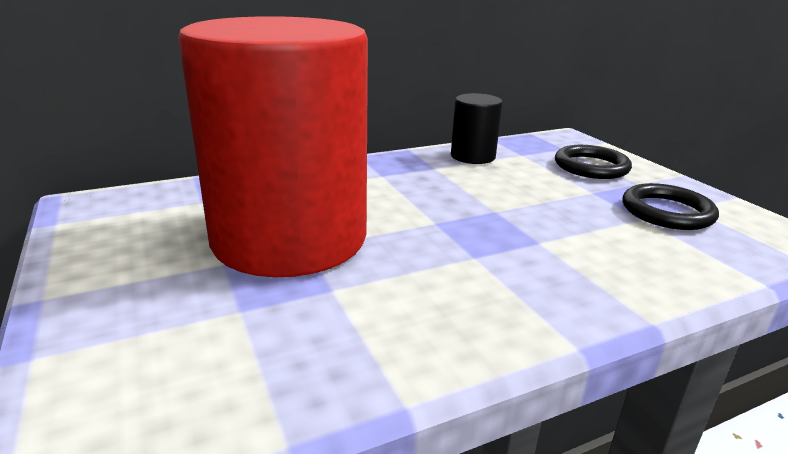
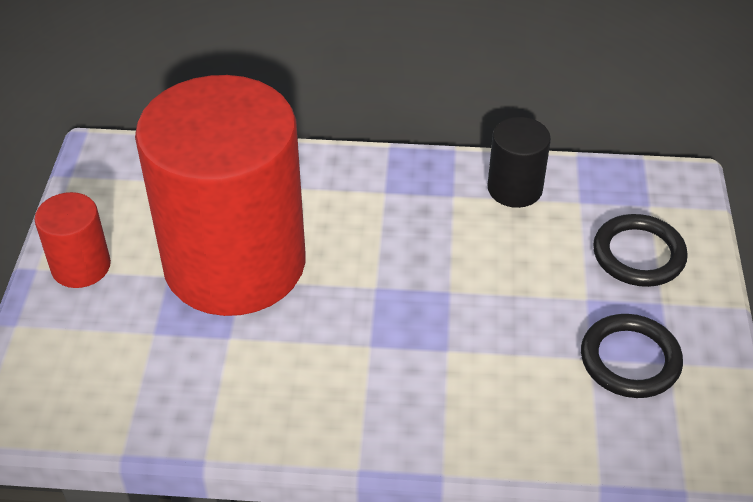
camera: 30 degrees right, 20 degrees up
(106, 281) = (81, 266): none -> red cylinder

